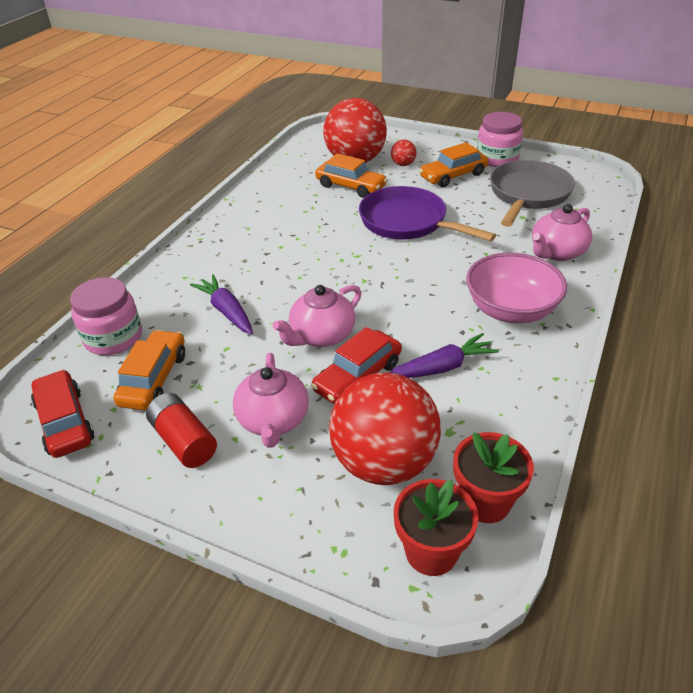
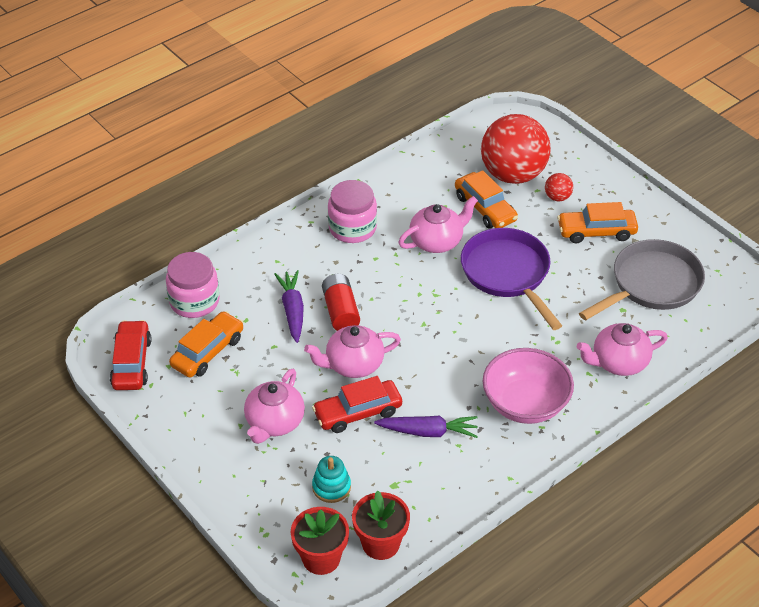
camera: 25 degrees right, 5 degrees up
(183, 441) = (204, 412): red battery -> red battery (340, 311)
(327, 219) = (437, 241): none -> pink teapot
(384, 462) = (331, 487): red ball -> turquoise stacking toy
(497, 158) = (661, 225): pink jar -> pink jar (352, 228)

